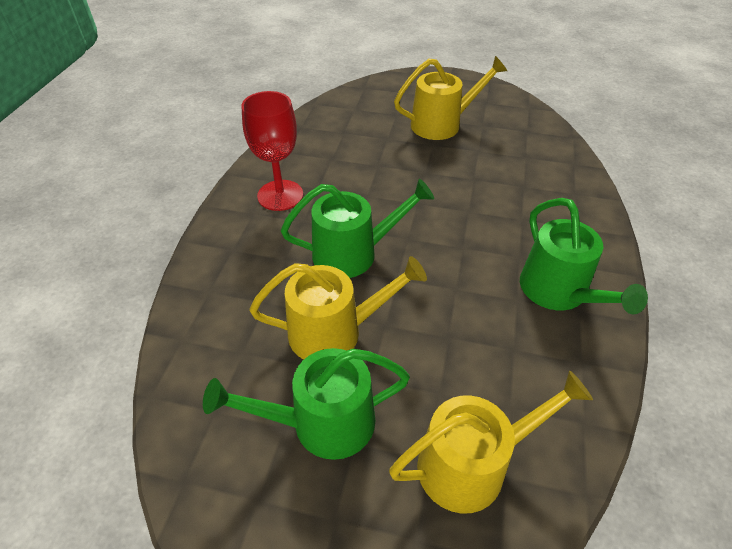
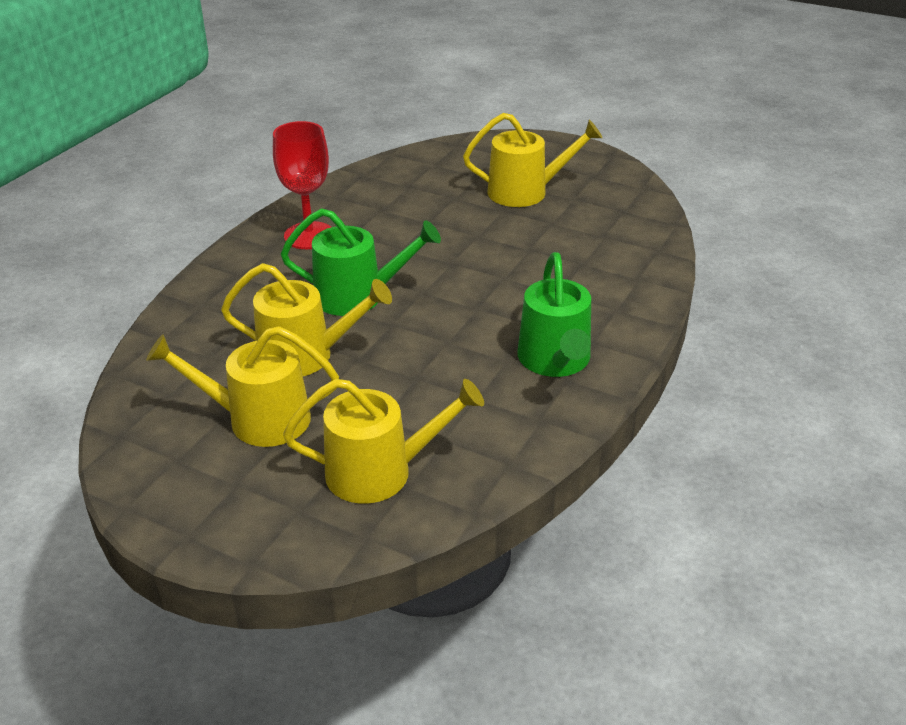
camera: 15 degrees right, 10 degrees down
(322, 423) = (258, 419): green watering can -> yellow watering can

